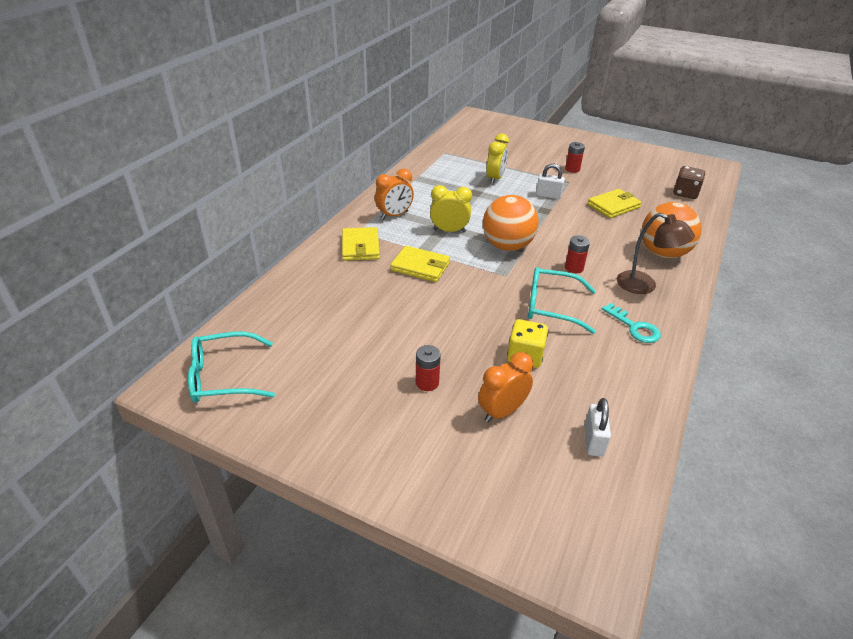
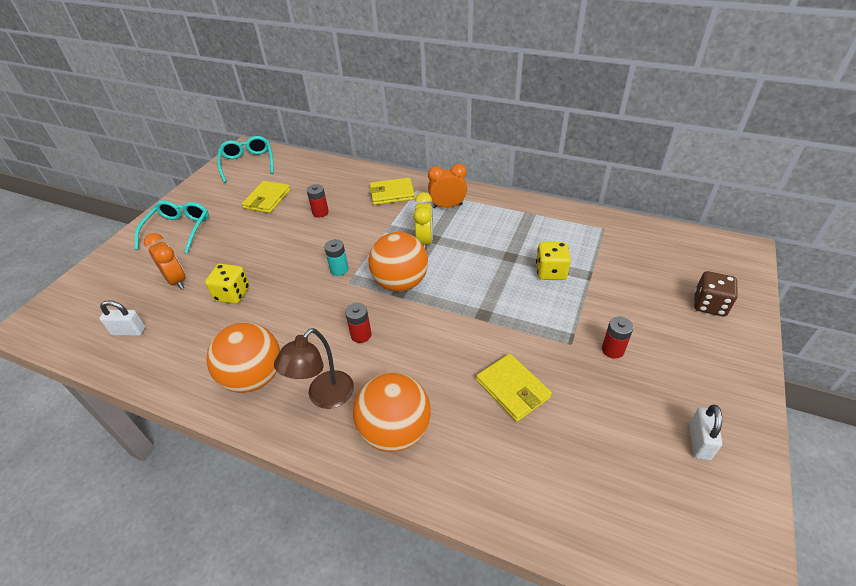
camera: 90 degrees right, 5 degrees up
(394, 215) = (447, 206): orange clock -> orange clock turned 120 degrees clockwise
(420, 267) = (362, 228): yellow wallet -> yellow wallet (267, 199)
(427, 382) = (218, 243): red battery -> red battery (320, 212)
(487, 281) = (339, 269): none -> turquoise battery
(495, 179) = (550, 272): yellow clock -> yellow dice
(548, 195) = (522, 320): white padlock -> white padlock (699, 441)
(551, 306) = (296, 313): turquoise glasses -> turquoise glasses (178, 230)
(634, 327) = (254, 377): turquoise key -> orange ball
(685, 193) = (587, 502): brown dice -> brown dice (709, 305)

